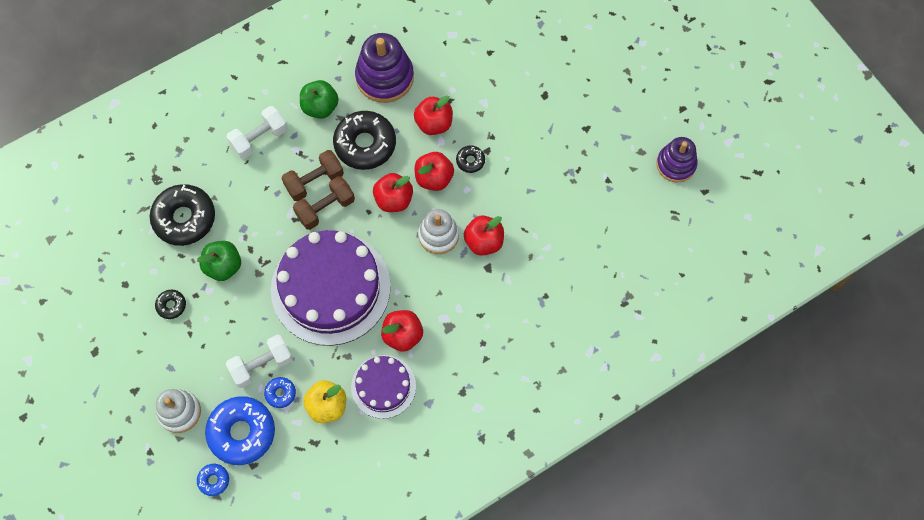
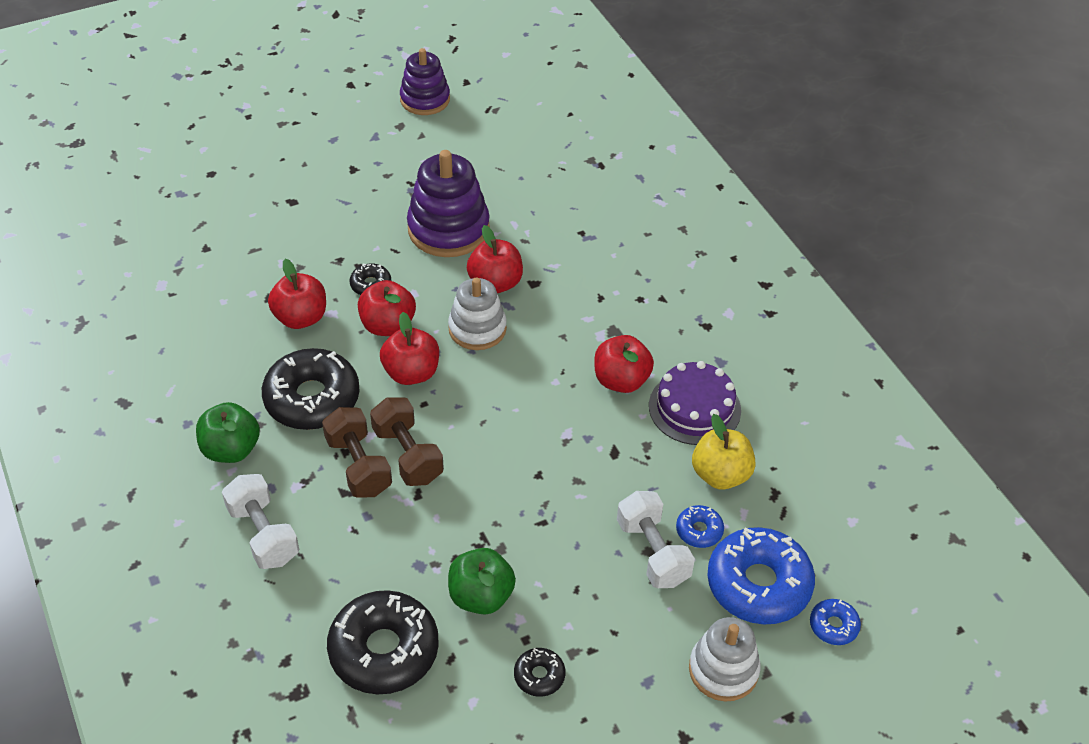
camera: 85 degrees left, 20 degrees down
(330, 288) = (538, 457): purple cake -> none
(385, 77) = (205, 366): purple stacking toy -> purple stacking toy (448, 229)

